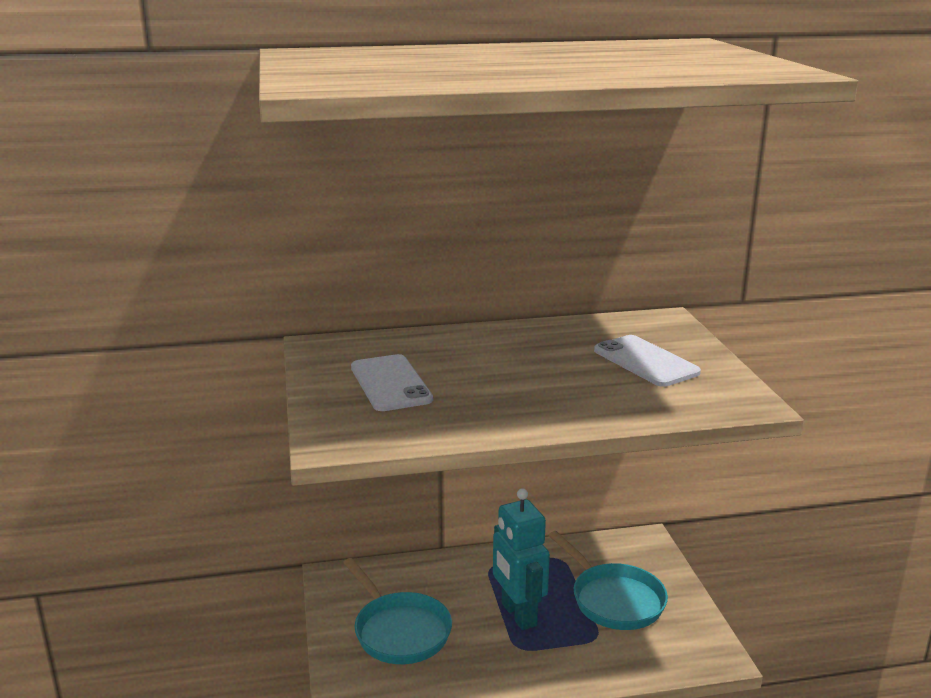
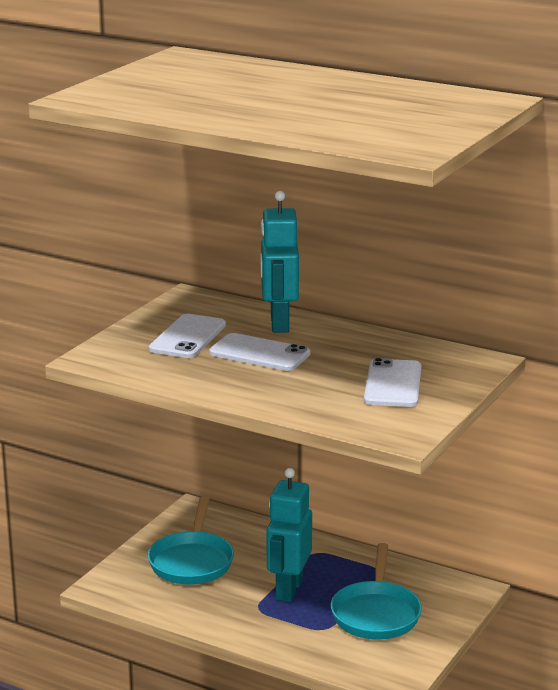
camera: 40 degrees right, 0 degrees up
(449, 343) = (279, 324): none -> turquoise robot
(486, 375) = (259, 353): none -> white phone

